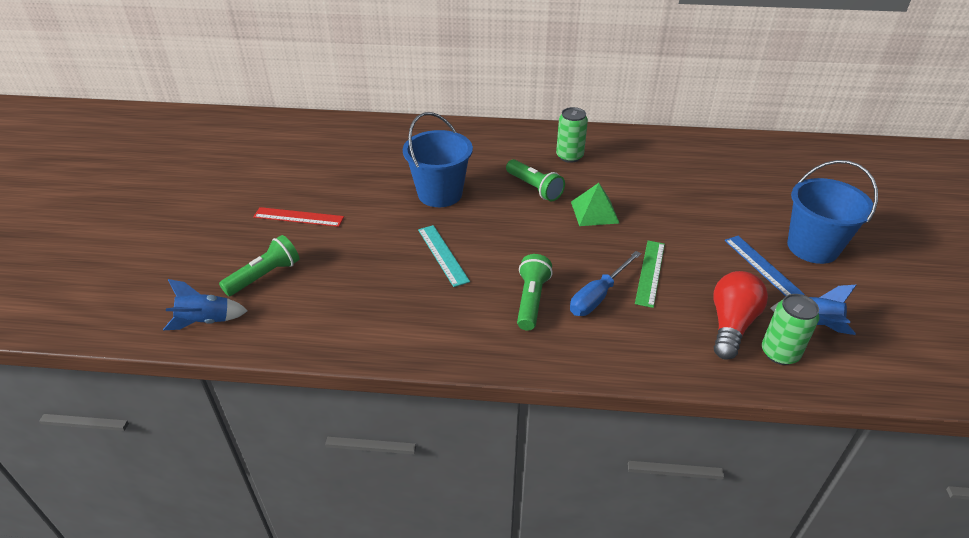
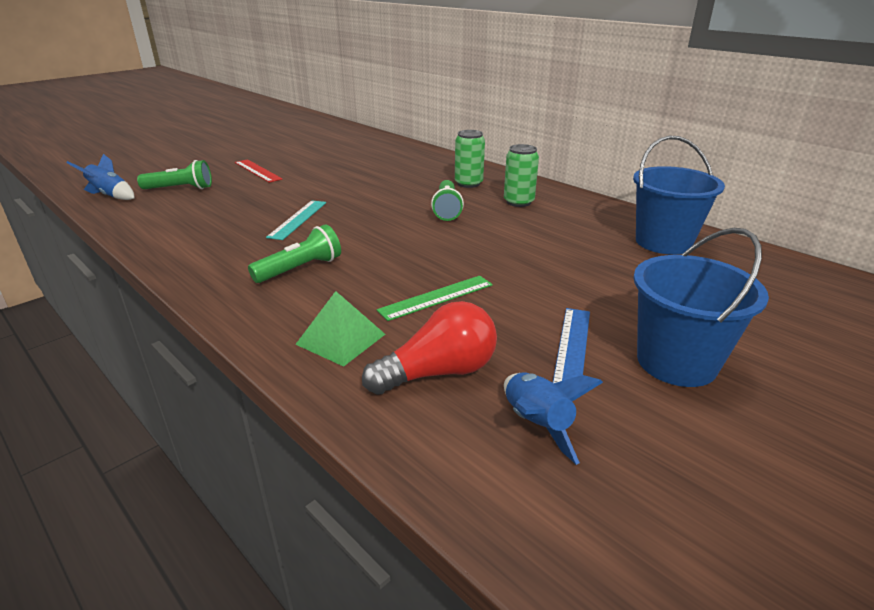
camera: 40 degrees right, 10 degrees down
(440, 194) = (368, 189): blue bucket -> blue bucket (663, 242)
(594, 212) = (469, 240): green pyramid -> green pyramid (340, 339)
(598, 296) = (357, 291): blue screwdriver -> none
(779, 353) = (445, 425): green can -> green can (468, 183)

